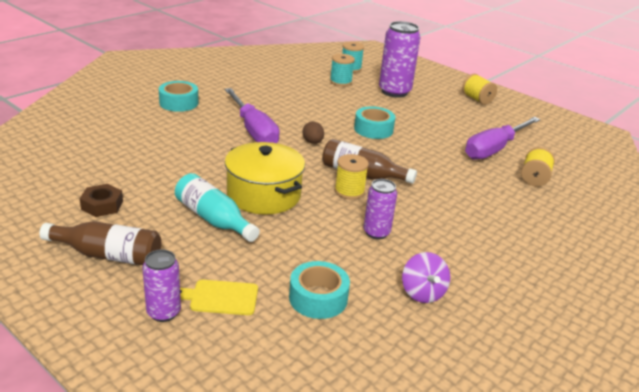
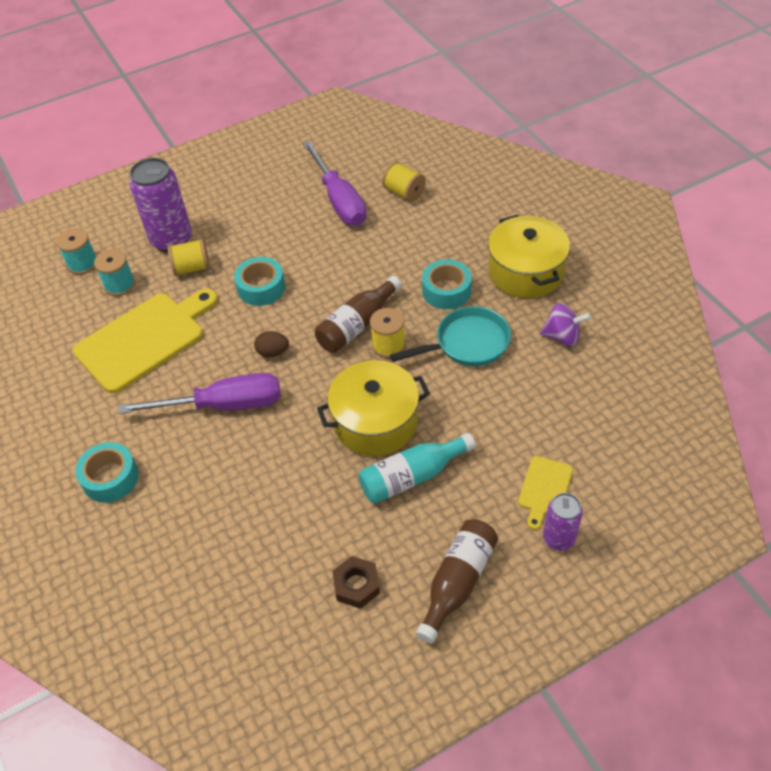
camera: 65 degrees left, 20 degrees up
(298, 96) = (144, 339): none -> yellow cutting board
(318, 298) = (557, 413): turquoise tape -> turquoise tape (446, 291)
(376, 233) = (467, 343): purple can -> turquoise pan
(477, 99) = (222, 173): yellow spool -> yellow spool (192, 268)
(493, 259) = (525, 272): none -> yellow pot

